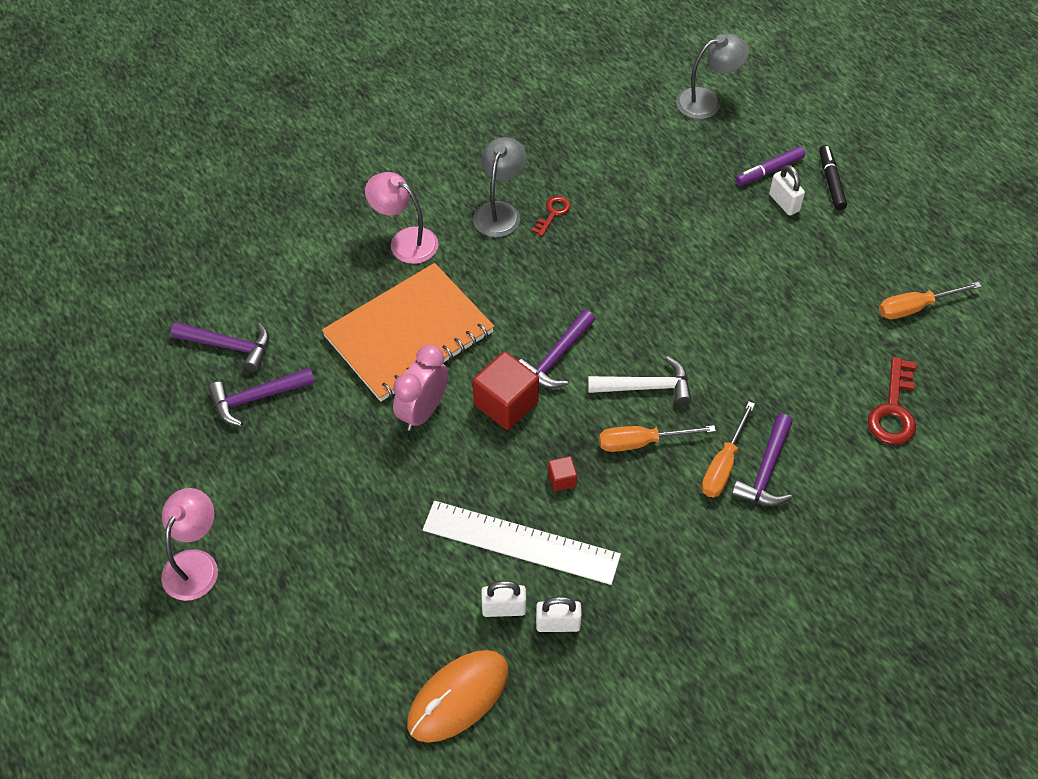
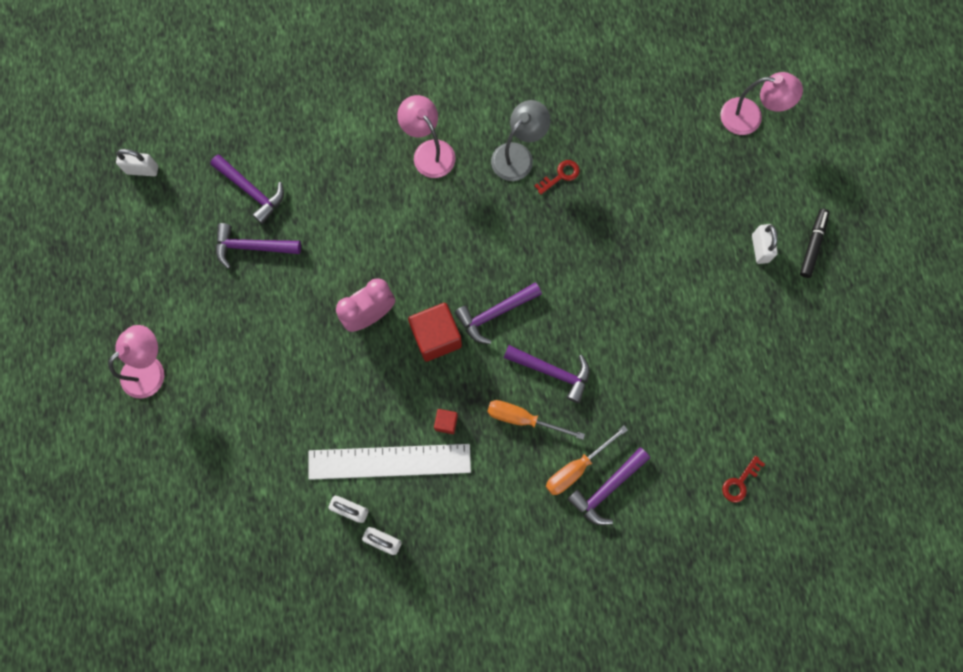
camera: 25 degrees right, 20 degrees up
(91, 372) = (142, 170): none -> white padlock
(408, 334) = (391, 241): orange notebook -> none
(458, 697) = (285, 563): orange mouse -> none
(521, 542) = (389, 461): white ruler -> white ruler turned 45 degrees counterclockwise
(646, 387) = (552, 372): white hammer -> purple hammer
(707, 101) = (750, 117): grey lamp -> pink lamp
(769, 171) = (765, 211): purple marker -> none
(893, 409) = (740, 482): red key -> red key, size x0.58
(915, 307) = (813, 398): orange screwdriver -> none

